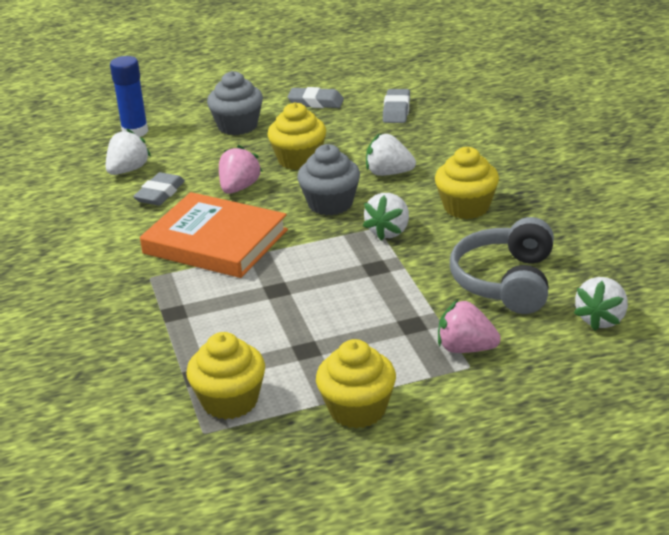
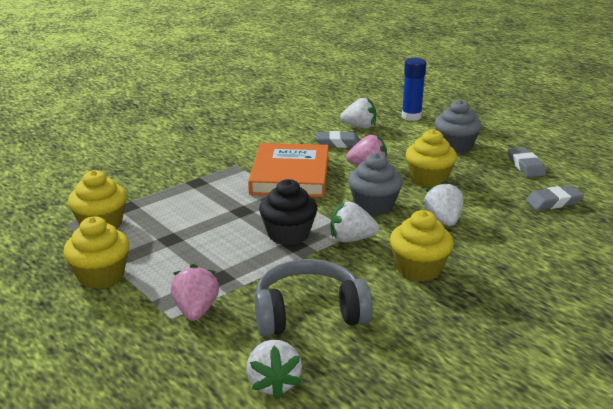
camera: 65 degrees right, 5 degrees down
(353, 267) = (288, 234): none -> black cupcake
(601, 319) = (273, 383): white strawberry -> white strawberry turned 105 degrees counterclockwise

